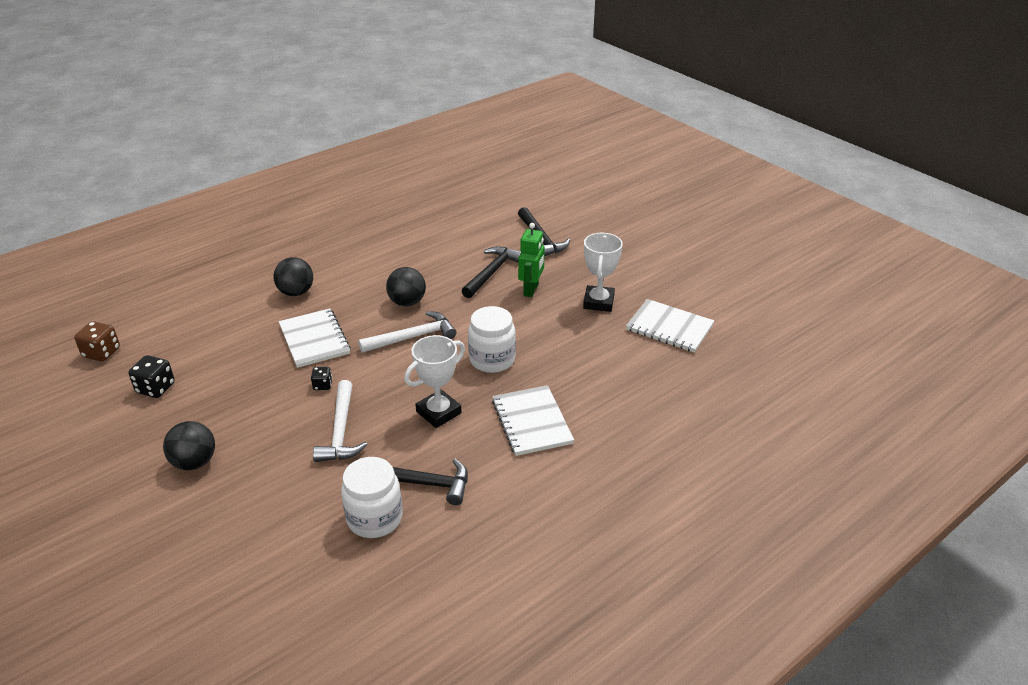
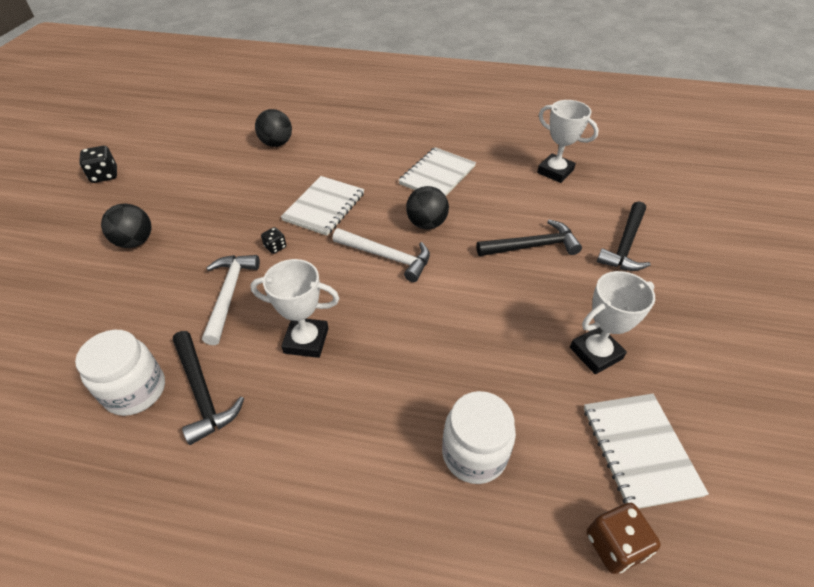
camera: 50 degrees right, 10 degrees up
(101, 353) = (214, 130): brown dice -> brown dice (614, 545)
(155, 388) = (199, 173): black dice -> black dice (104, 175)
(296, 292) = (367, 162): black ball -> black ball (276, 143)
(340, 431) = (229, 294): white hammer -> white hammer turned 135 degrees clockwise
(442, 221) = (555, 171): none -> white trophy
(492, 360) = (414, 329): white jar -> white jar (474, 454)
(531, 290) = (544, 289): green robot -> none
(532, 422) = (355, 423): white notebook -> white notebook (437, 175)

